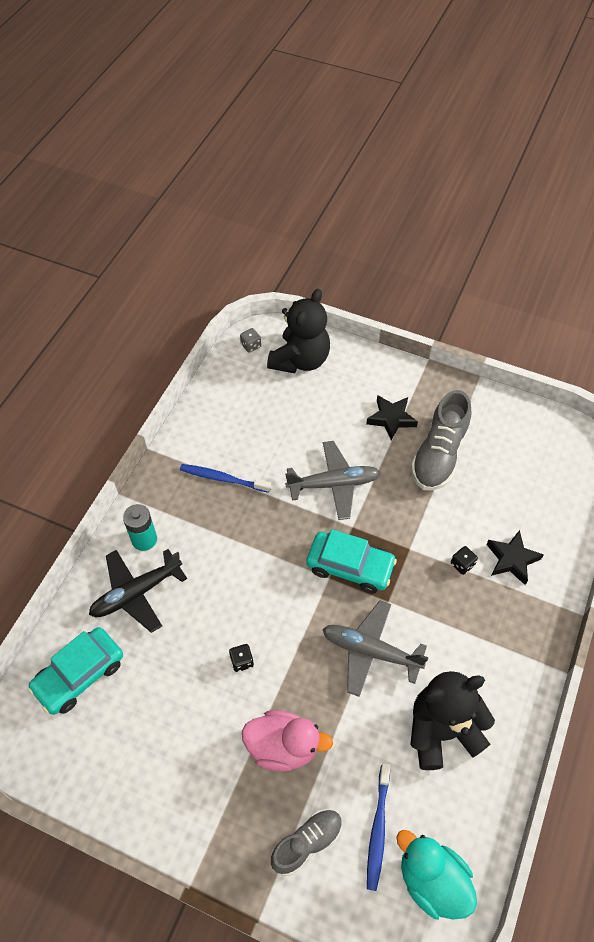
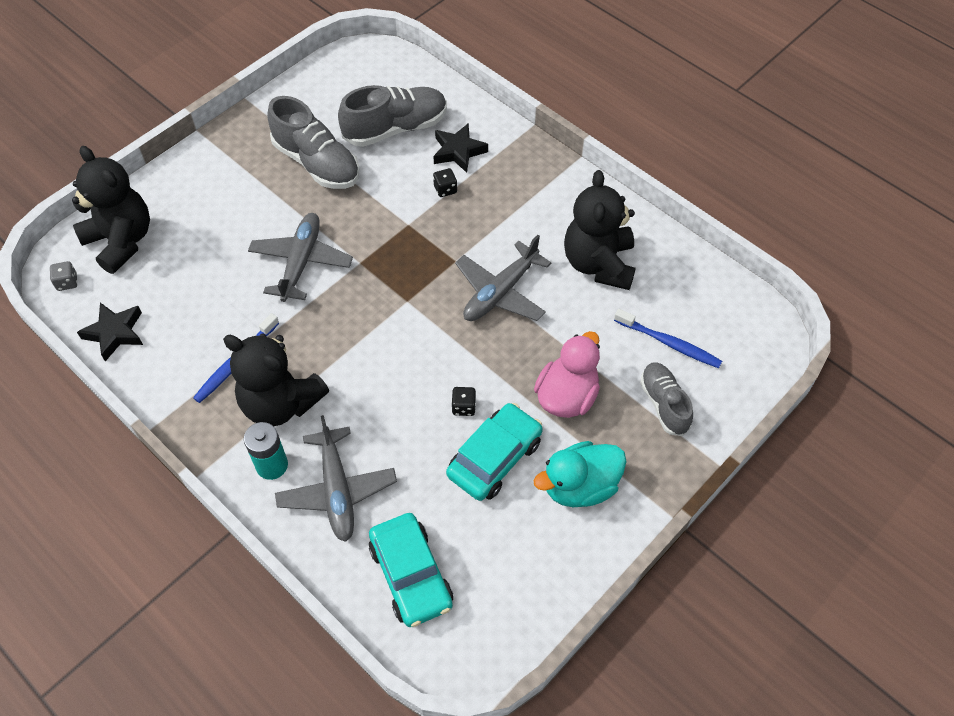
camera: 70 degrees left, 0 degrees up
(136, 593) = (337, 490): black plane -> grey plane
(199, 523) = (280, 403): none -> black teddy bear
(350, 566) = (403, 279): turquoise car -> turquoise car (494, 458)
(391, 419) = (251, 186): black star -> black star (115, 333)
(432, 880) = (724, 318): turquoise duck -> turquoise duck (580, 486)
(509, 499) = (395, 128): none -> grey shoe

